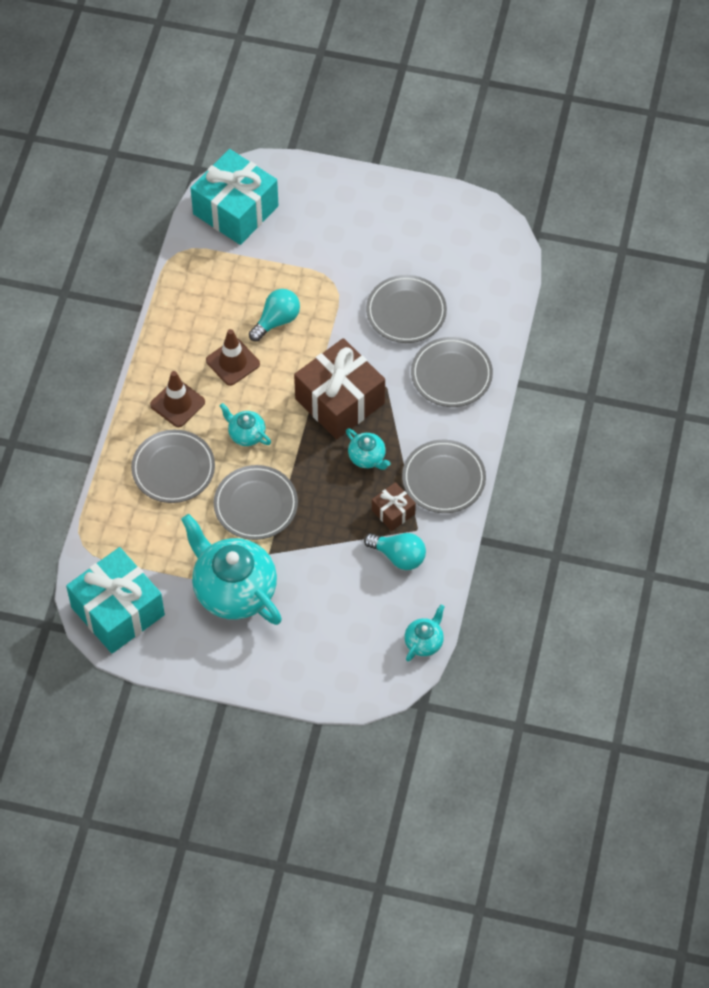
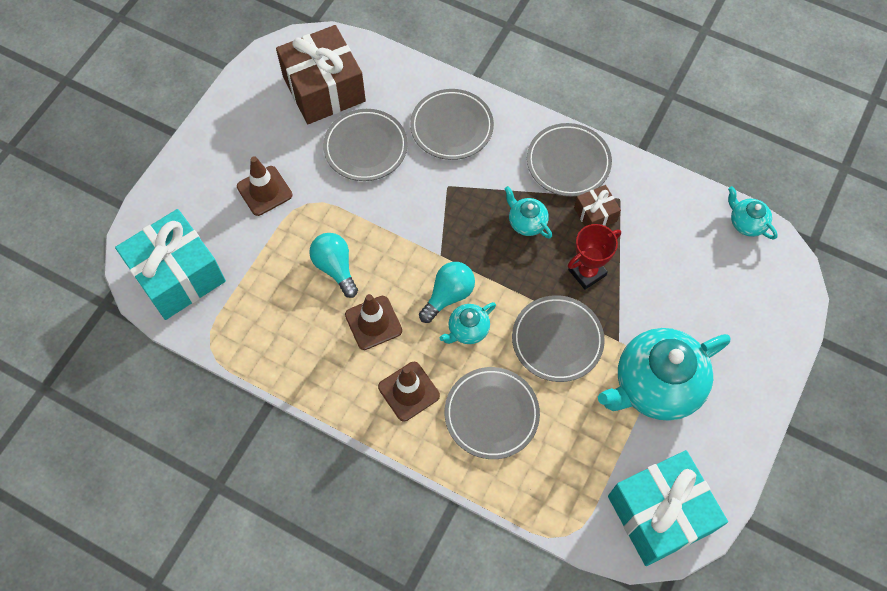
camera: 75 degrees left, 5 degrees up
(330, 516) = (587, 272): none -> red trophy
(336, 247) = (264, 191): none -> brown traffic cone
(339, 401) = (452, 231): brown gift -> brown gift (324, 89)
(367, 457) = (526, 222): turquoise teapot -> turquoise teapot turned 105 degrees counterclockwise
(398, 556) = (647, 222): turquoise light bulb -> turquoise light bulb (448, 295)

